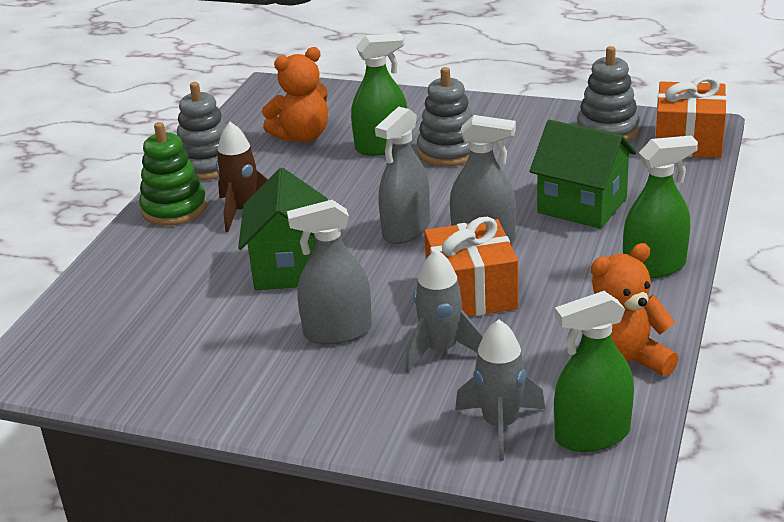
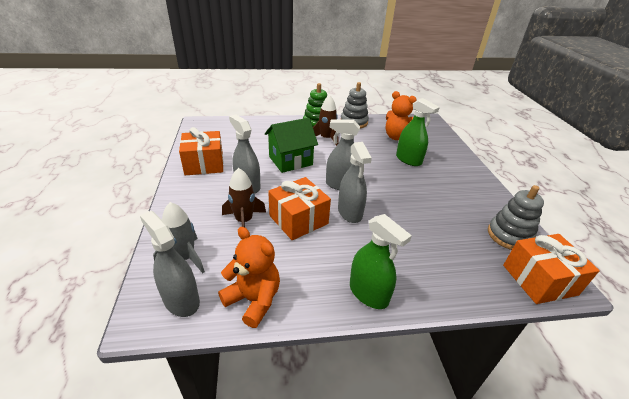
camera: 60 degrees right, 5 degrees up
(217, 378) = (204, 164): none -> orange gift
(441, 350) = (244, 221): grey rocket -> brown rocket
(448, 151) = (424, 180): grey stacking toy -> none
(582, 206) = (413, 243): green house -> none
(592, 435) = (181, 300): green spray bottle -> grey spray bottle

